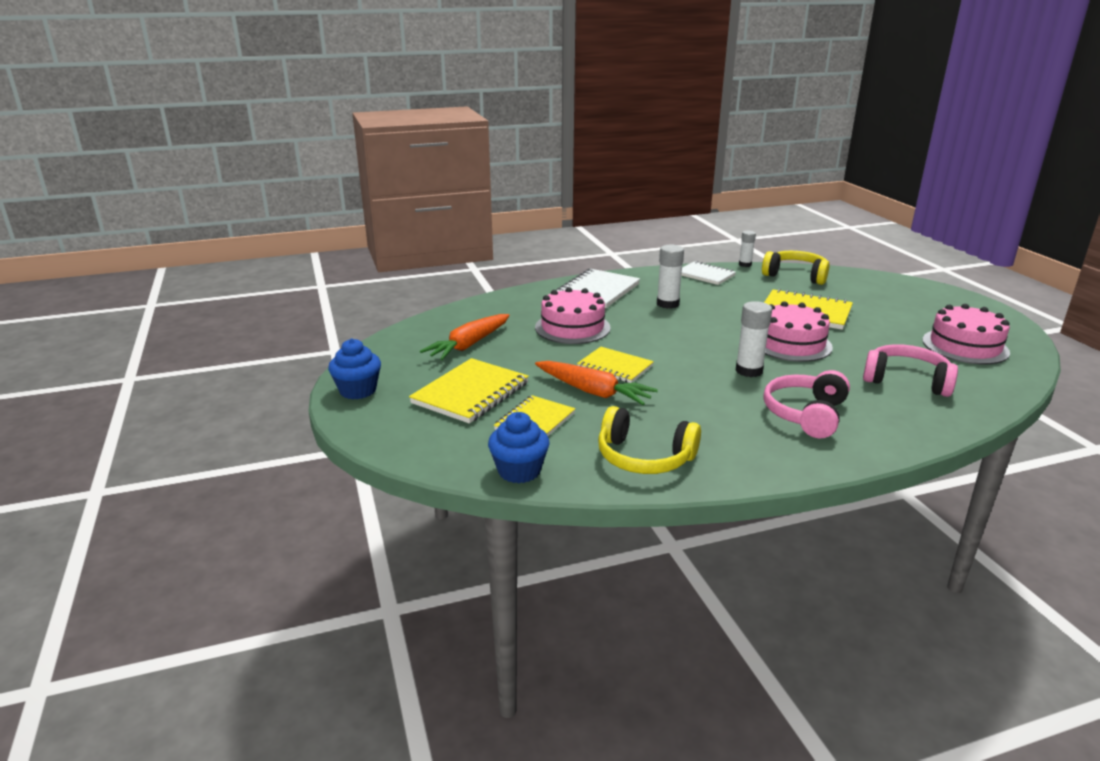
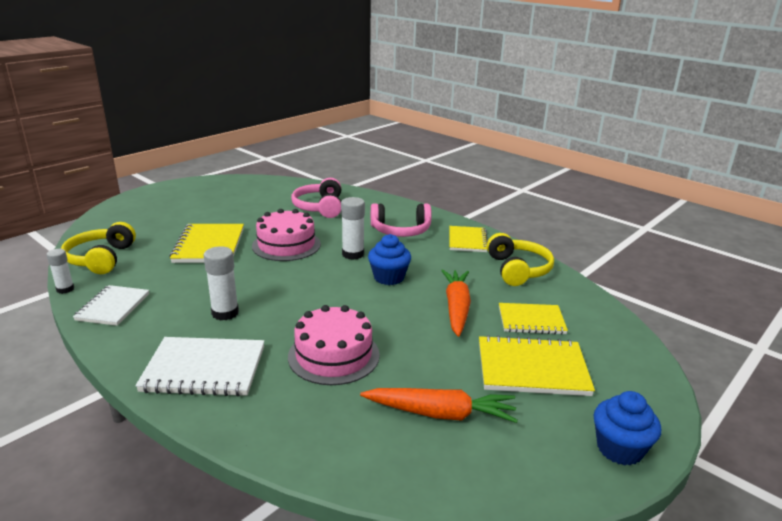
camera: 120 degrees left, 0 degrees up
(519, 471) = (594, 307): blue cupcake -> blue cupcake (389, 277)
(615, 367) = (402, 309): yellow notebook -> yellow notebook (467, 240)
(965, 346) = (245, 194): pink cake -> none

